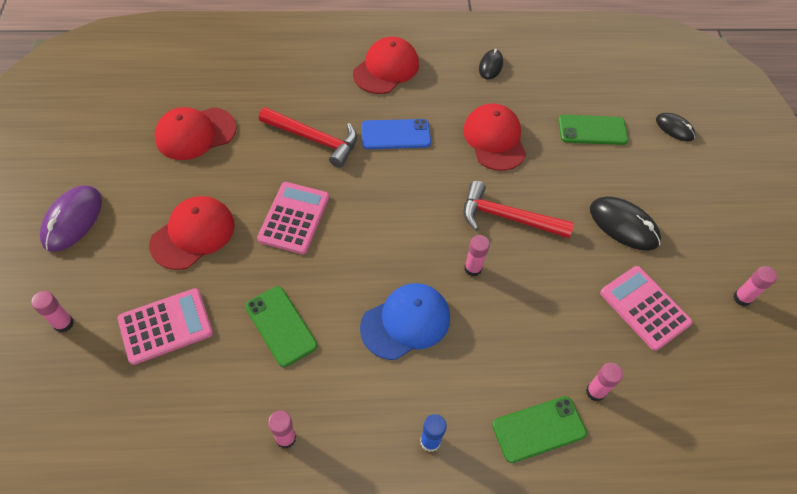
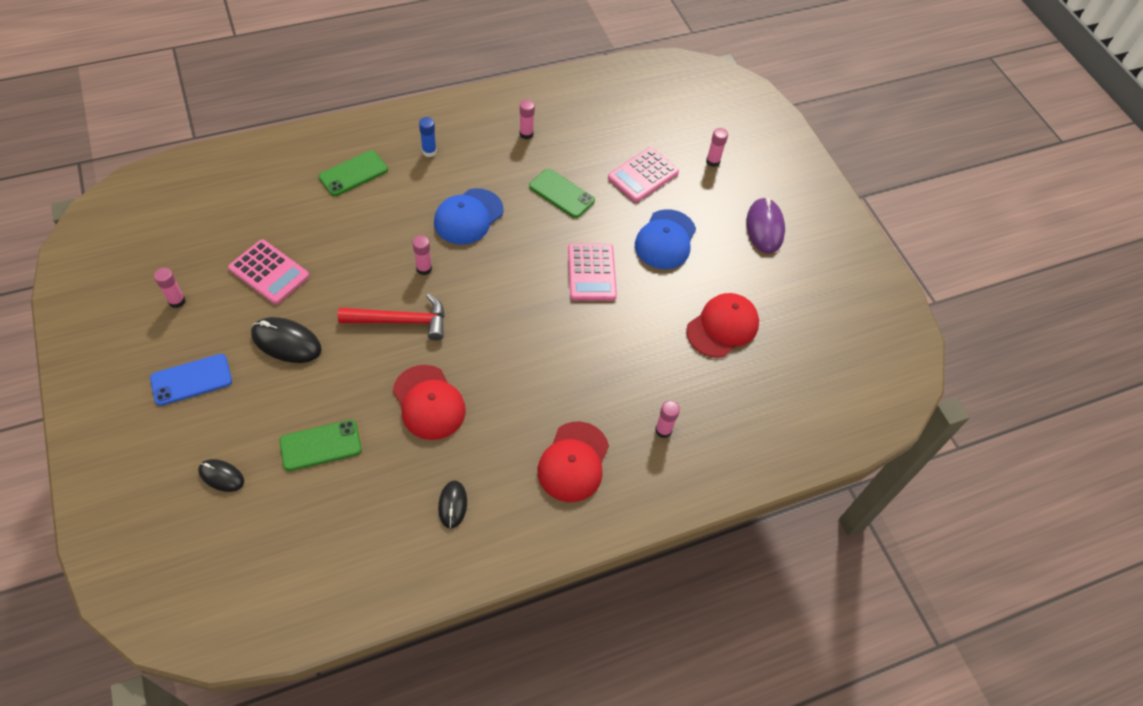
camera: 160 degrees right, 0 degrees up
(193, 234) = (665, 240): red cap -> blue cap
(314, 139) = (610, 352): red hammer -> none
(395, 134) = (533, 379): blue phone -> blue phone (191, 380)
(595, 392) = (312, 204): pink glue stick -> pink glue stick (663, 430)

